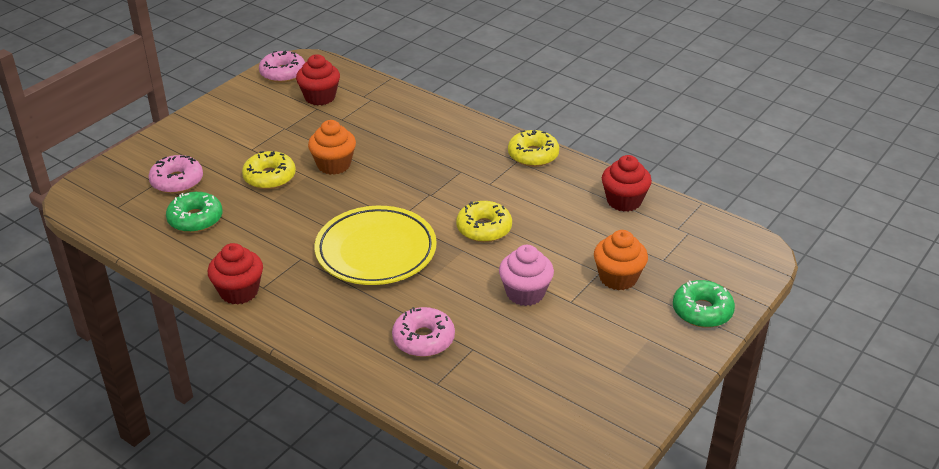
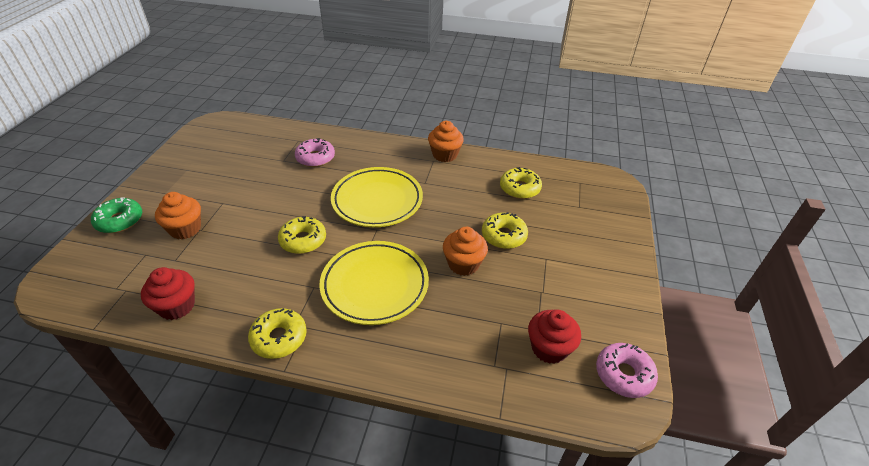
camera: 155 degrees right, 5 degrees up
(177, 181) = (566, 212): pink donut -> none
(195, 219) = (519, 188): green donut -> yellow donut
(239, 291) = (445, 155): red cupcake -> orange cupcake
(430, 170) = (375, 285): none -> yellow plate
(525, 293) = (257, 200): pink cupcake -> none

